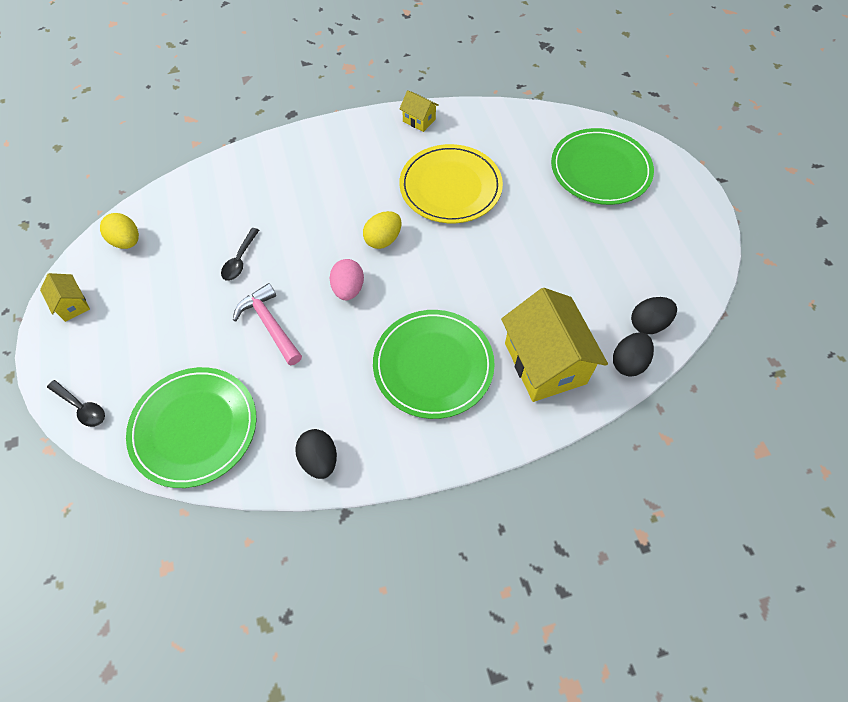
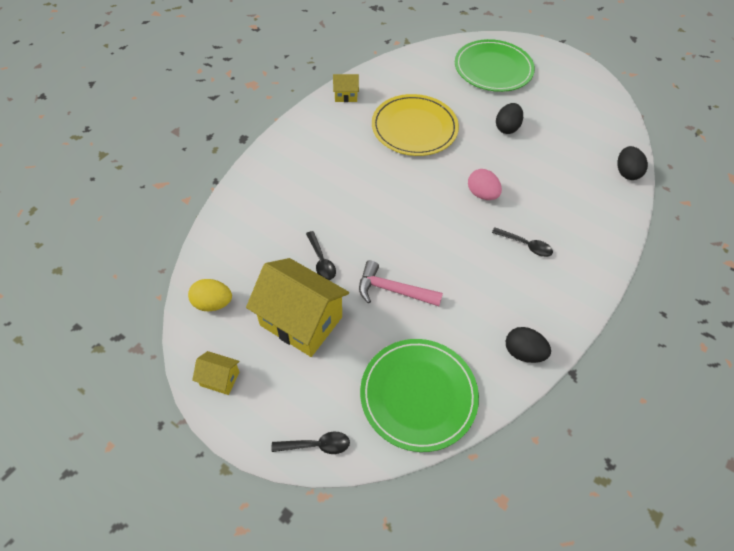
camera: 40 degrees left, 5 degrees down
(348, 289) = (420, 232): pink egg -> pink egg (482, 194)
(383, 240) = (408, 187): yellow egg -> none
(433, 365) = (526, 245): green plate -> black spoon
(545, 363) = (585, 202): yellow house -> yellow house (301, 321)
(648, 324) = (613, 144): black egg -> black egg (506, 128)

